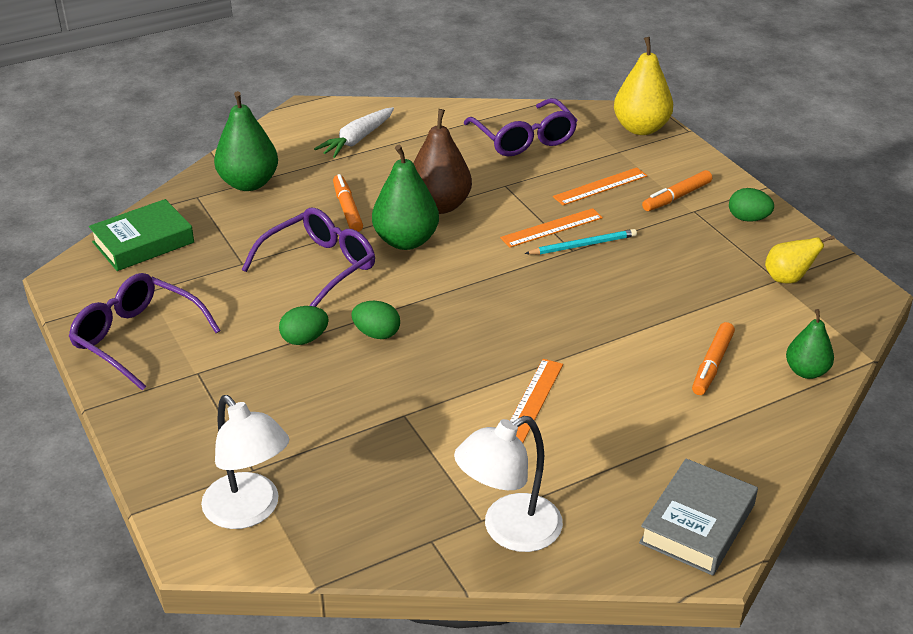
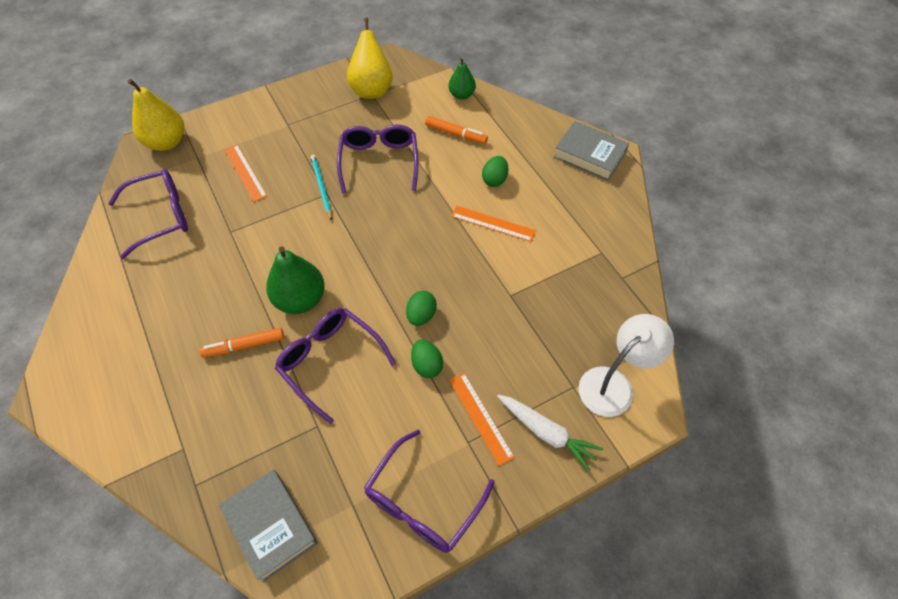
camera: 90 degrees left, 20 degrees up
(143, 242) = (270, 526): green book -> grey book
(249, 183) = (181, 437): green pear -> none
(357, 140) = (124, 344): white carrot -> white carrot (546, 433)
(439, 206) = (252, 276): brown pear -> none
(509, 531) = (608, 239): white lamp -> none
(552, 228) = (296, 204): orange ruler -> orange ruler (481, 417)
(639, 291) = (379, 161): none -> purple glasses
(677, 197) = (268, 131): orange marker -> none
(748, 219) = (302, 99): green egg -> green egg (494, 180)
(788, 279) = (372, 90): yellow pear -> yellow pear, size x1.65

